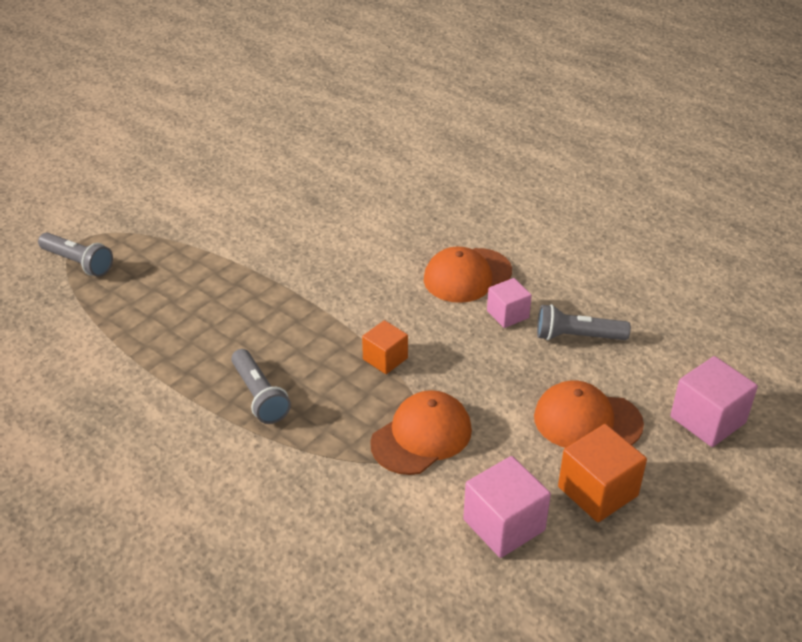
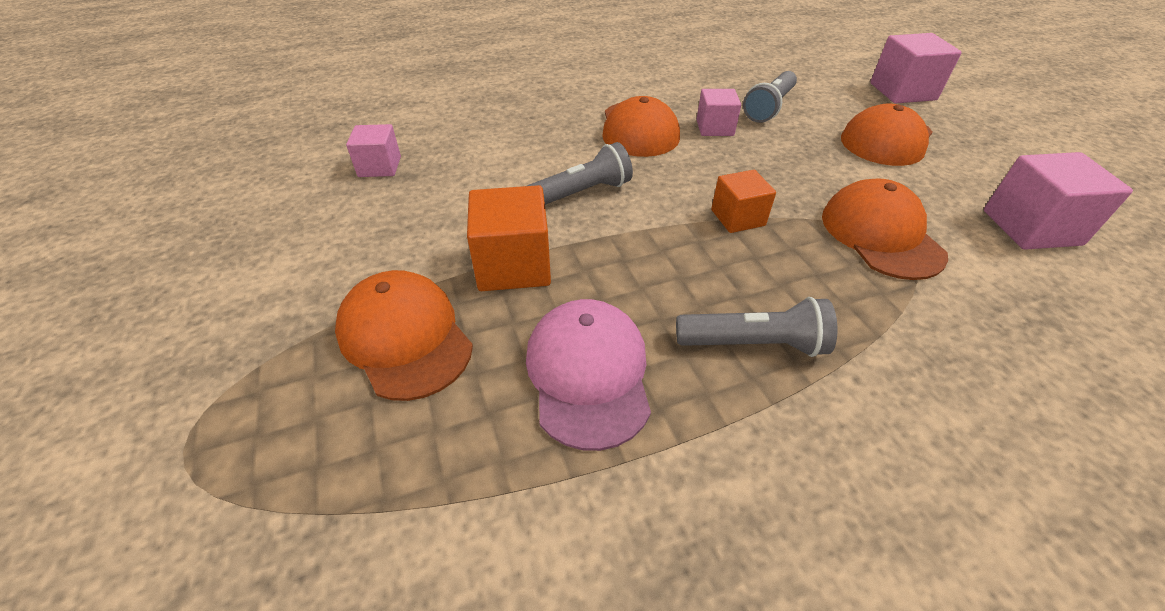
camera: 60 degrees left, 5 degrees up
(78, 263) = (243, 476): grey flashlight -> grey flashlight (580, 193)
(179, 267) = (405, 337): none -> orange cap
(195, 339) = (588, 374): none -> pink cap
(314, 185) = (380, 167): none -> pink cube
(597, 491) = (985, 163): orange cube -> orange cube (513, 265)

